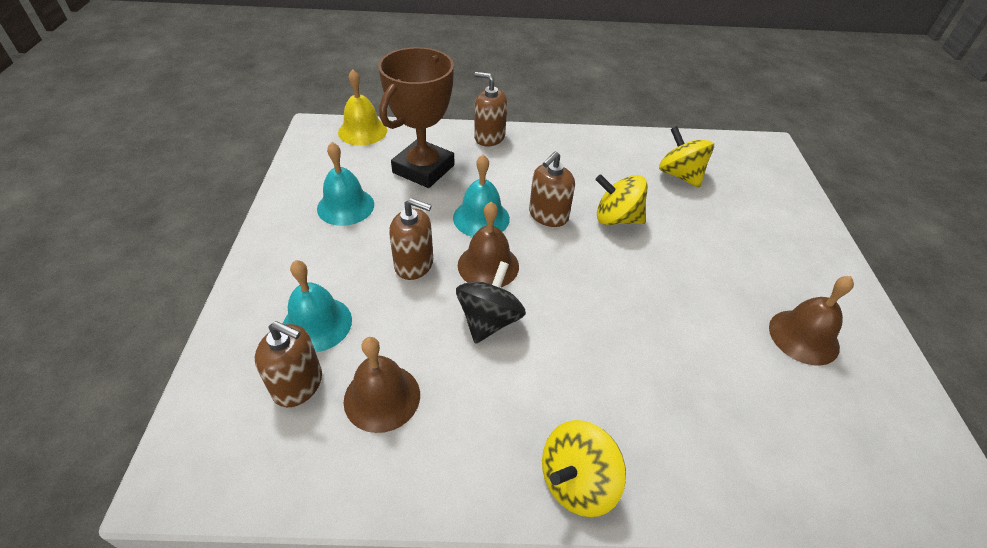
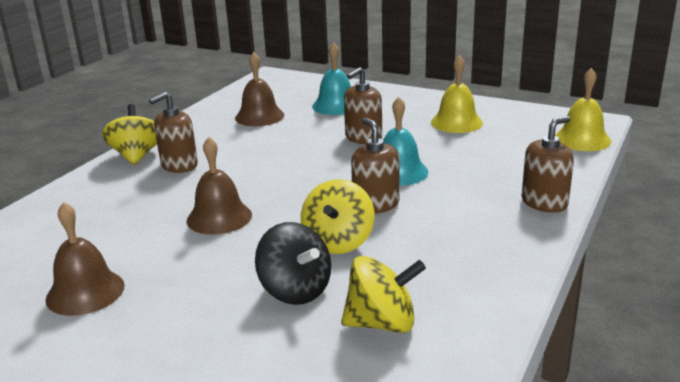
camera: 120 degrees right, 20 degrees down
(298, 384) = (294, 99): brown soap dispenser -> brown soap dispenser (179, 165)
(345, 206) = (456, 122): turquoise bell -> yellow bell
(423, 169) = (495, 158): brown trophy -> none
(488, 265) = (335, 164): brown bell -> brown bell (219, 217)
(489, 320) = (279, 154): black spinning top -> black spinning top (295, 290)
(616, 218) = (338, 242): yellow spinning top -> yellow spinning top turned 150 degrees clockwise

